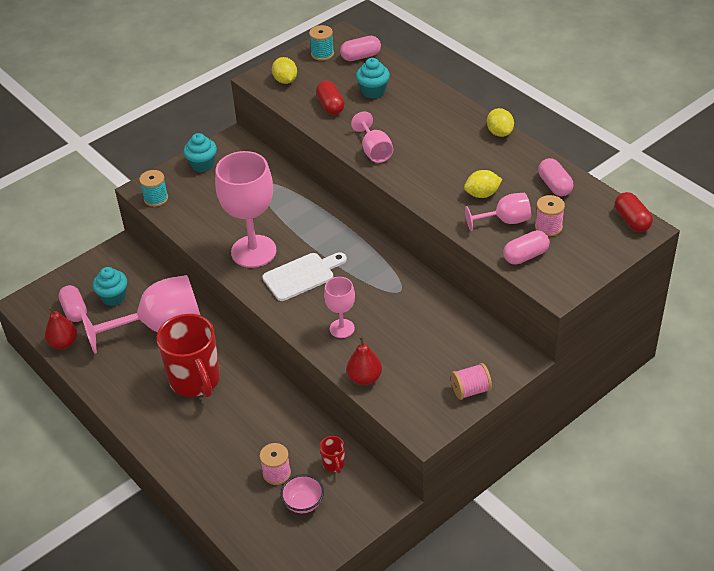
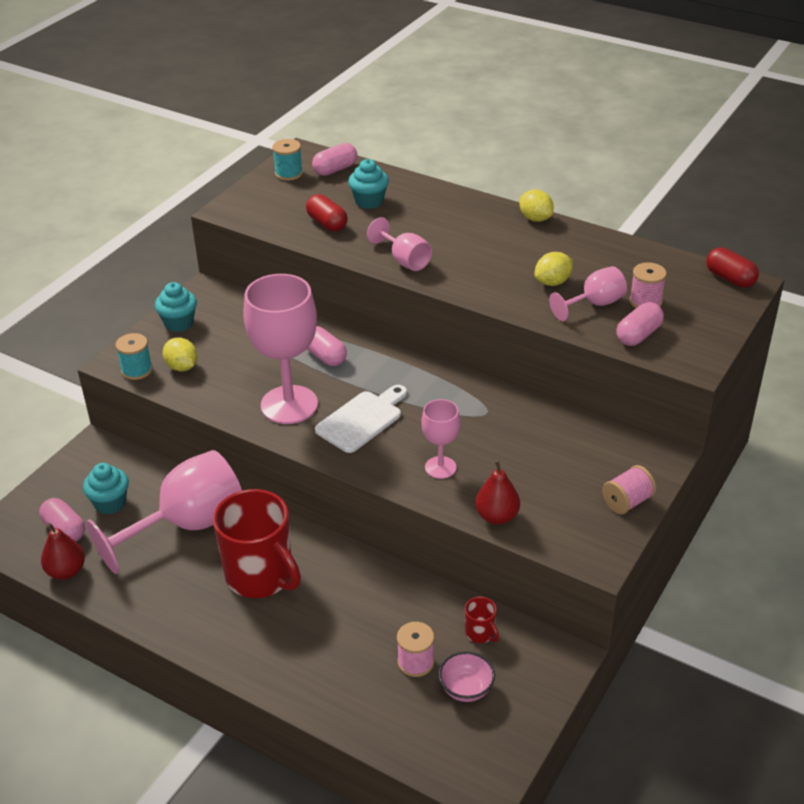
camera: 20 degrees left, 5 degrees down
(285, 80) = (259, 206): yellow lemon -> yellow lemon (182, 367)
(554, 185) = (626, 259): pink capsule -> pink capsule (325, 356)

